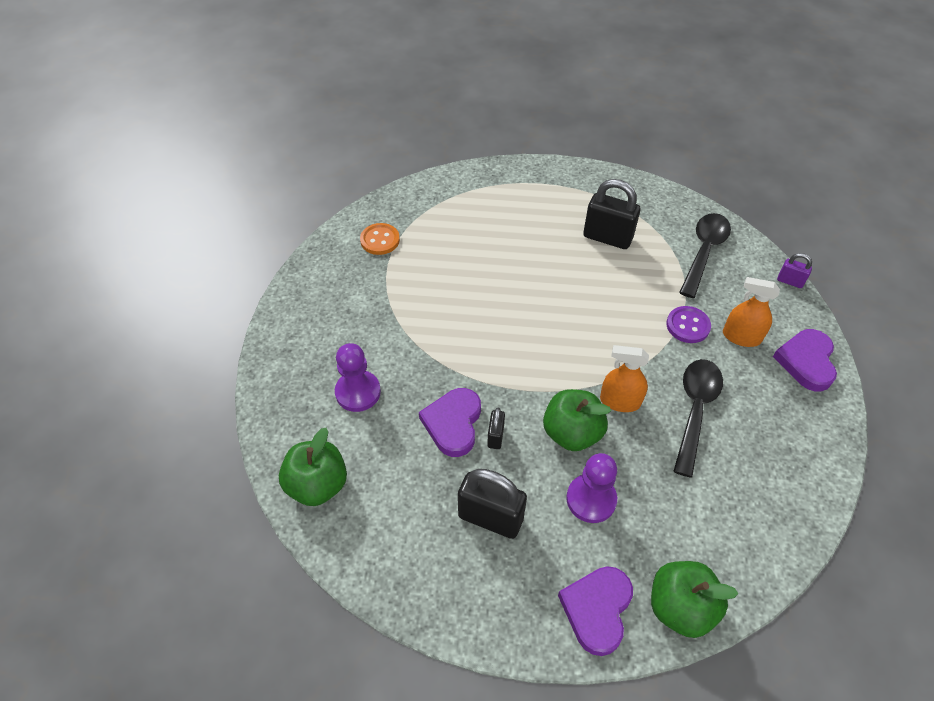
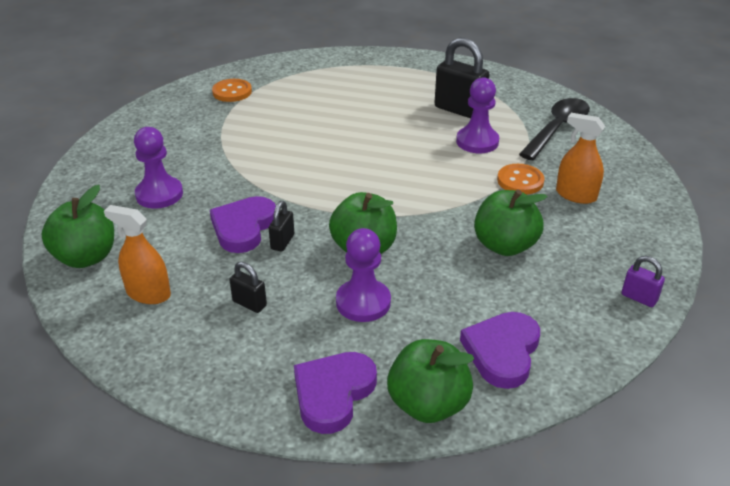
camera: 10 degrees right, 15 degrees down
(490, 518) = (249, 303): black padlock -> black padlock, size x0.51
(620, 401) = (425, 230): orange spray bottle -> orange spray bottle (148, 293)
(635, 279) = (477, 142): none -> purple pawn
(687, 326) = (520, 181): purple button -> orange button
(695, 410) = (504, 245): black spoon -> green apple
(790, 281) = (644, 159): purple padlock -> purple padlock (639, 298)
(806, 361) = (643, 221): purple heart -> purple heart (502, 352)

